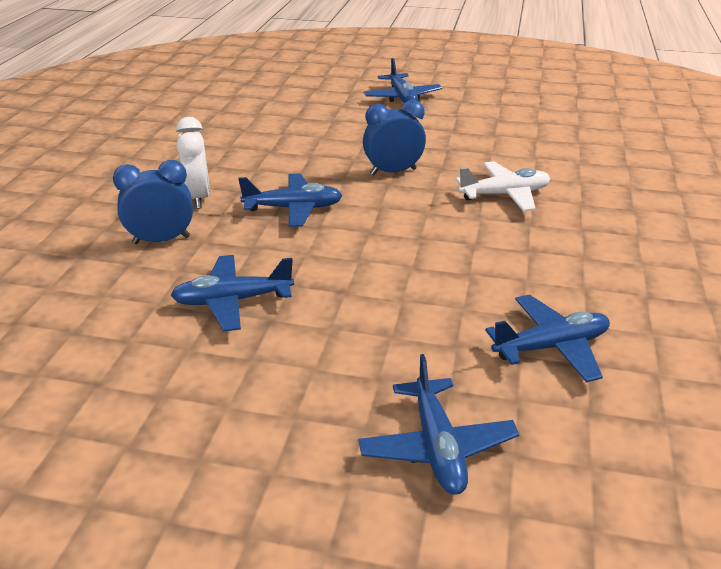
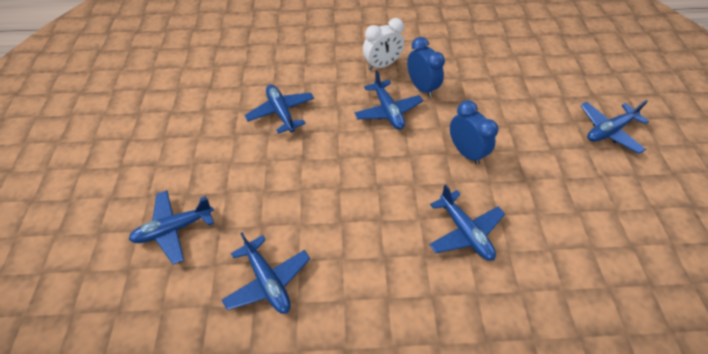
camera: 75 degrees right, 20 degrees up
(161, 240) = (330, 66): blue clock -> blue clock (421, 88)
(504, 195) = (464, 231): white plane -> blue plane

